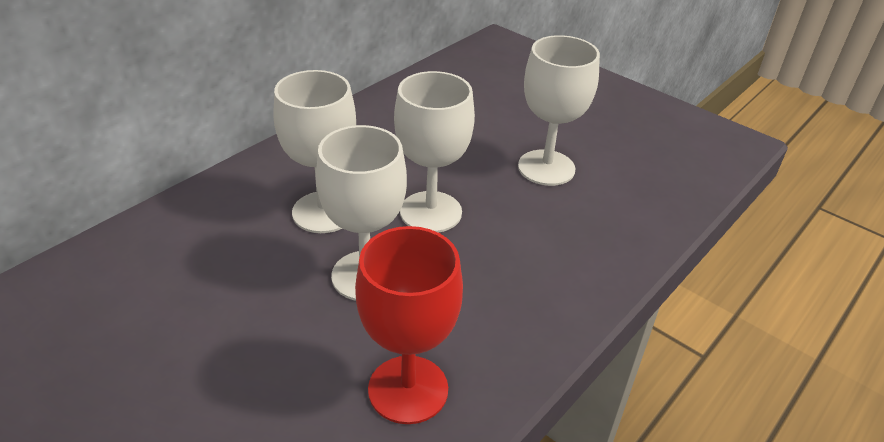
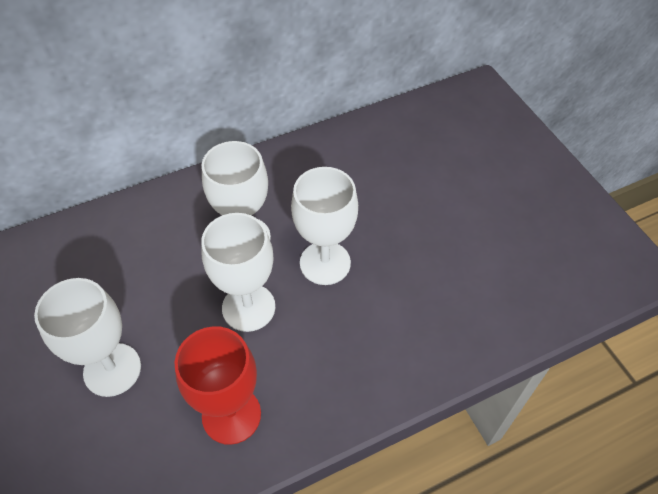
camera: 25 degrees right, 15 degrees up
(546, 168) = (443, 246): white goblet -> white goblet (112, 369)

